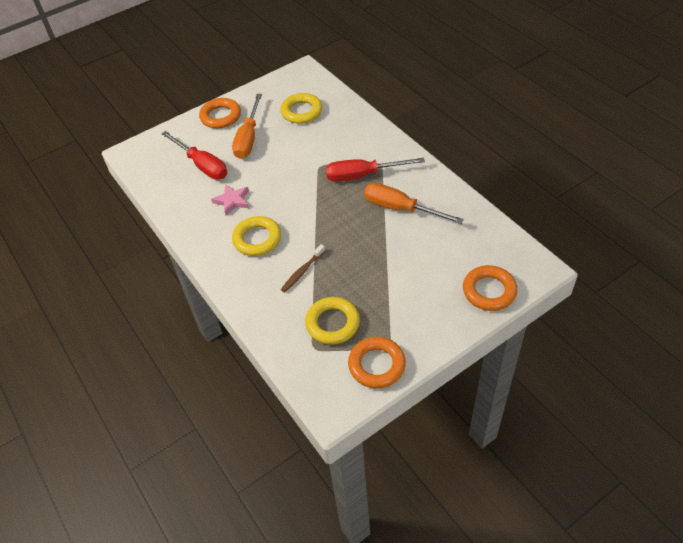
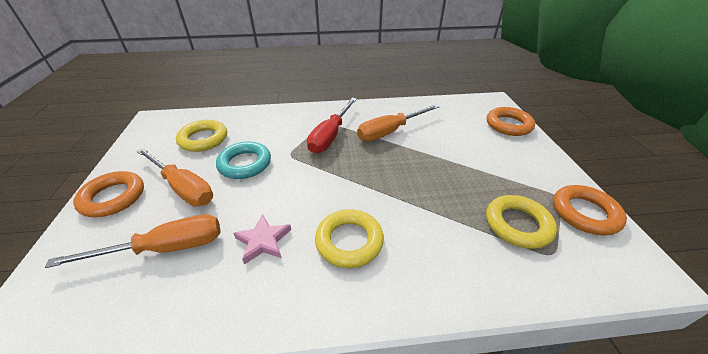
camera: 65 degrees left, 10 degrees down
(202, 165) = (165, 248): red screwdriver -> orange screwdriver
(291, 150) = (245, 164): none -> turquoise ring
(302, 272) = (428, 221): brown toothbrush -> none

